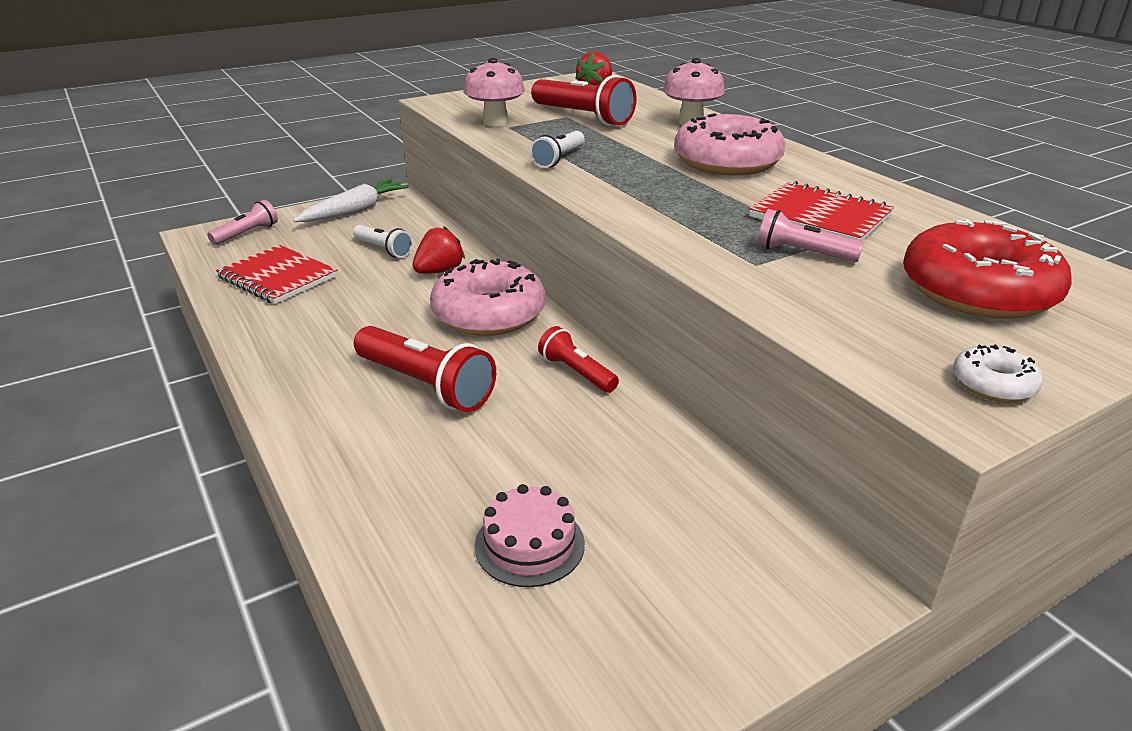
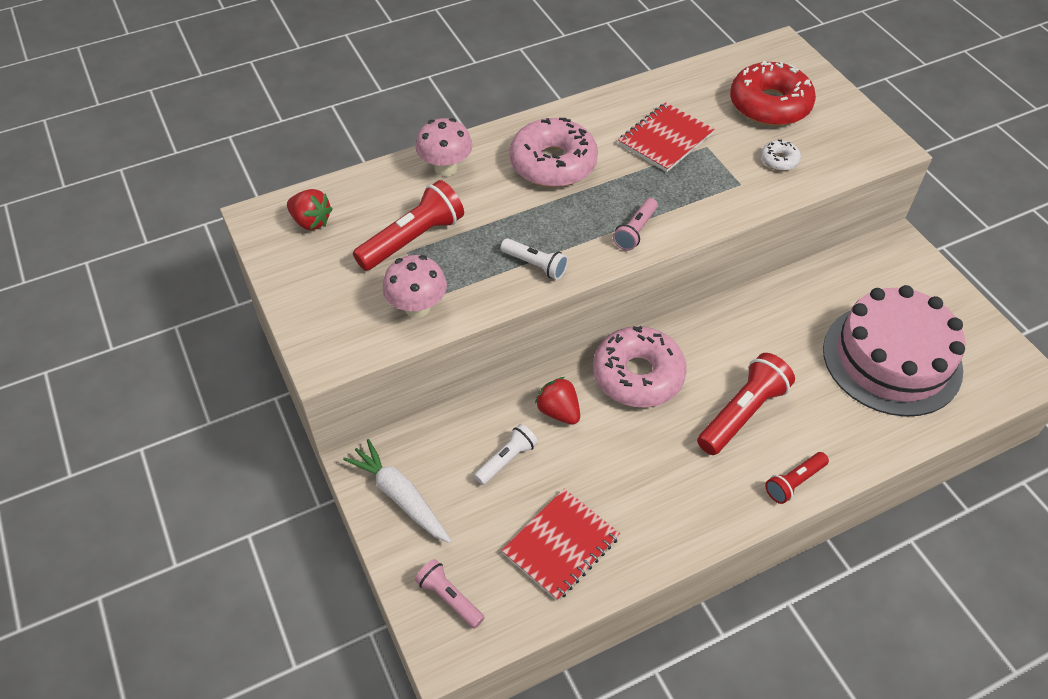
camera: 85 degrees left, 20 degrees up
(529, 544) = (892, 359): pink cake -> pink cake, size x2.28
(576, 372) = (721, 326): red flashlight -> red flashlight (794, 482)
(802, 253) = (724, 160): pink flashlight -> pink flashlight (635, 231)
(993, 384) = (865, 131): white donut -> white donut (779, 160)

